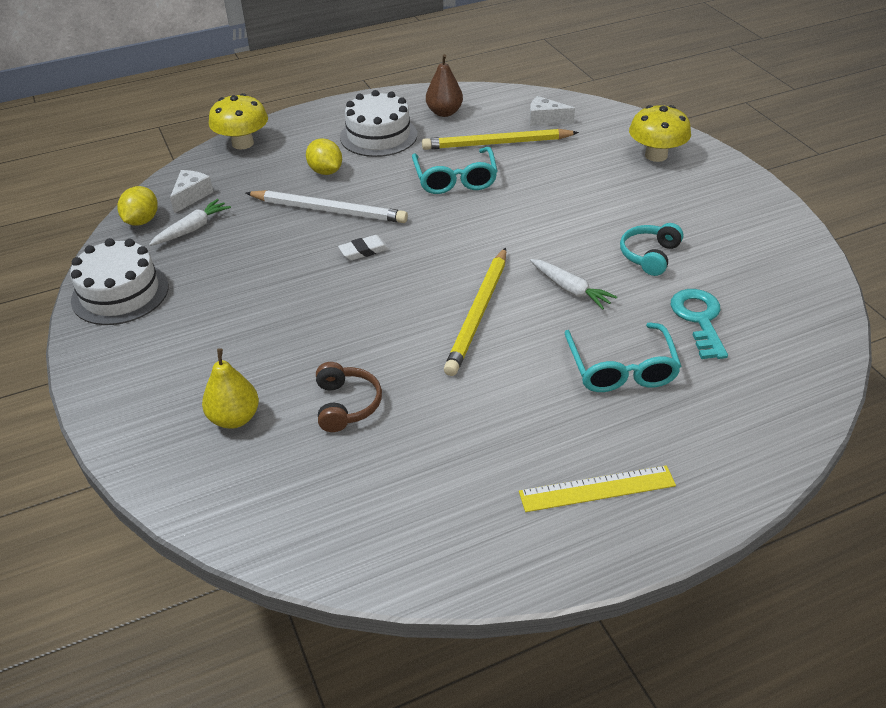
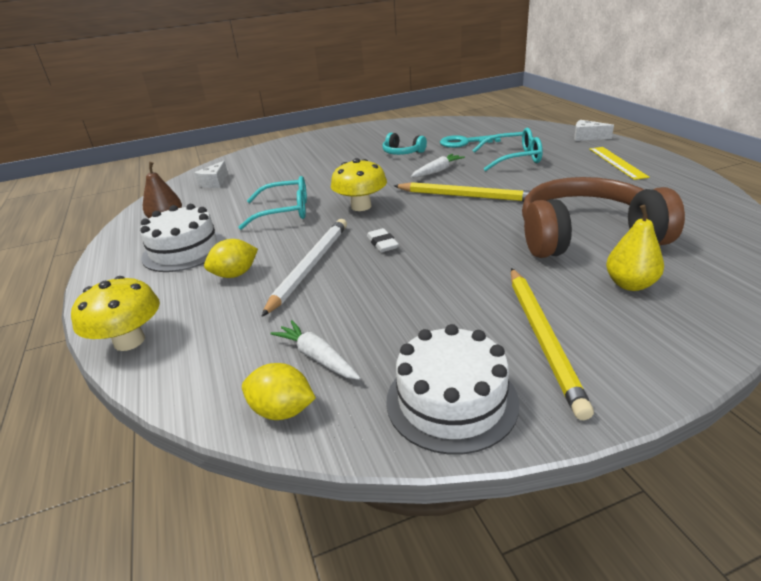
camera: 85 degrees left, 10 degrees down
(191, 196) = (238, 369): white cheese -> white cheese (587, 137)
(346, 405) = (586, 236): brown headphones -> brown headphones, size x2.24
(497, 144) = (239, 198): yellow pencil -> yellow pencil (543, 338)
(656, 155) = (289, 151): yellow mushroom -> yellow mushroom (361, 206)

